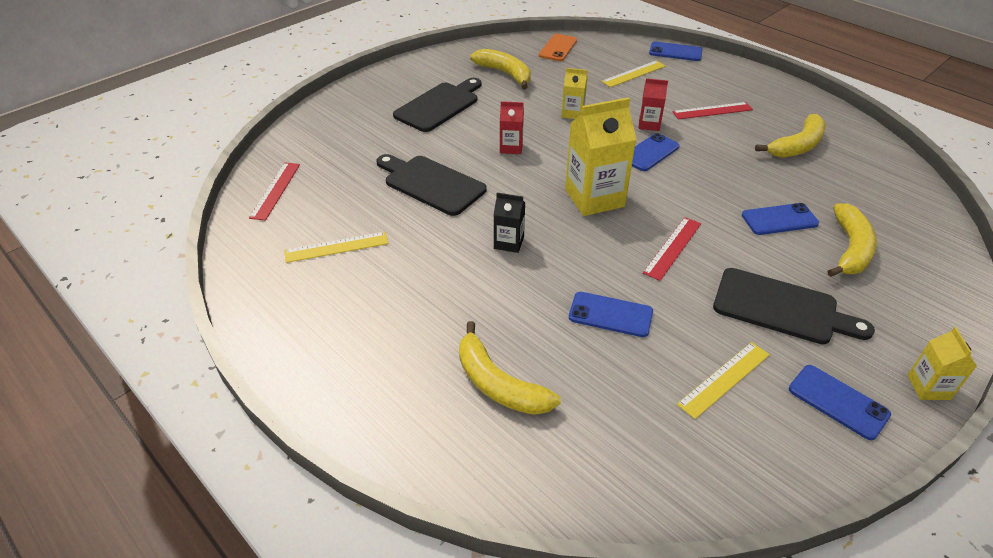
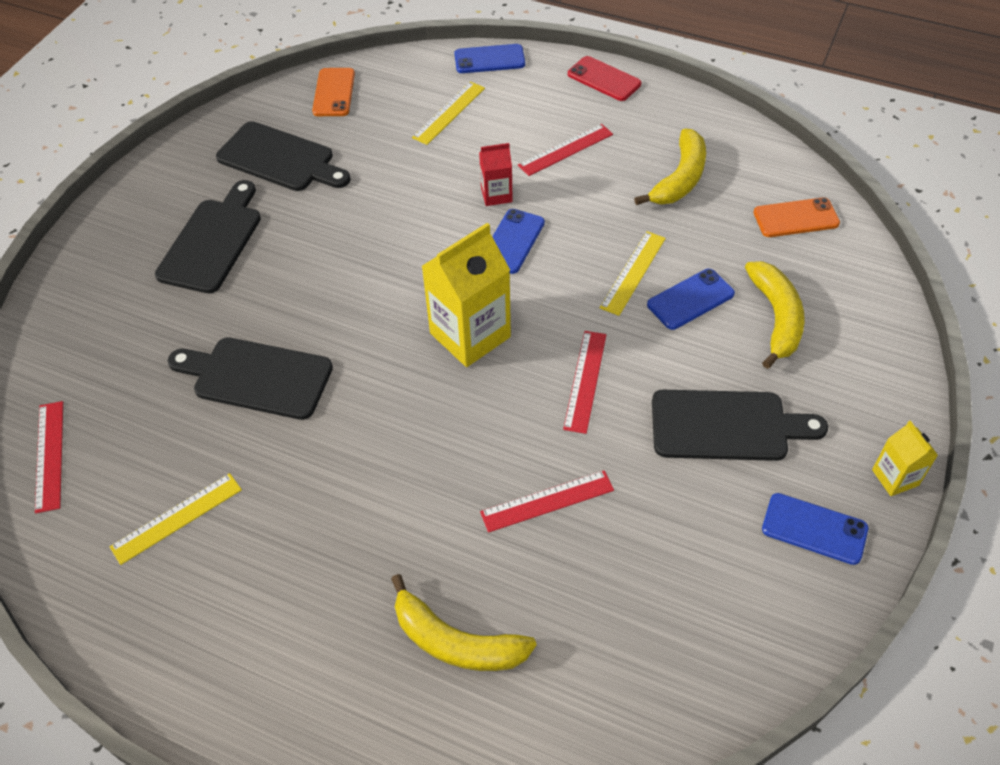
camera: 20 degrees left, 10 degrees up
(505, 74) = (280, 159): yellow banana -> black cutting board
(509, 242) = (392, 437): black carton -> none
(511, 147) = (337, 285): red carton -> none
(572, 113) = (395, 204): yellow carton -> none
(610, 314) = (547, 501): blue phone -> red ruler
(724, 379) = (694, 543): yellow ruler -> yellow ruler (633, 272)
(757, 78) = (604, 79): none -> red phone
(889, 191) = (796, 218): none -> orange phone

